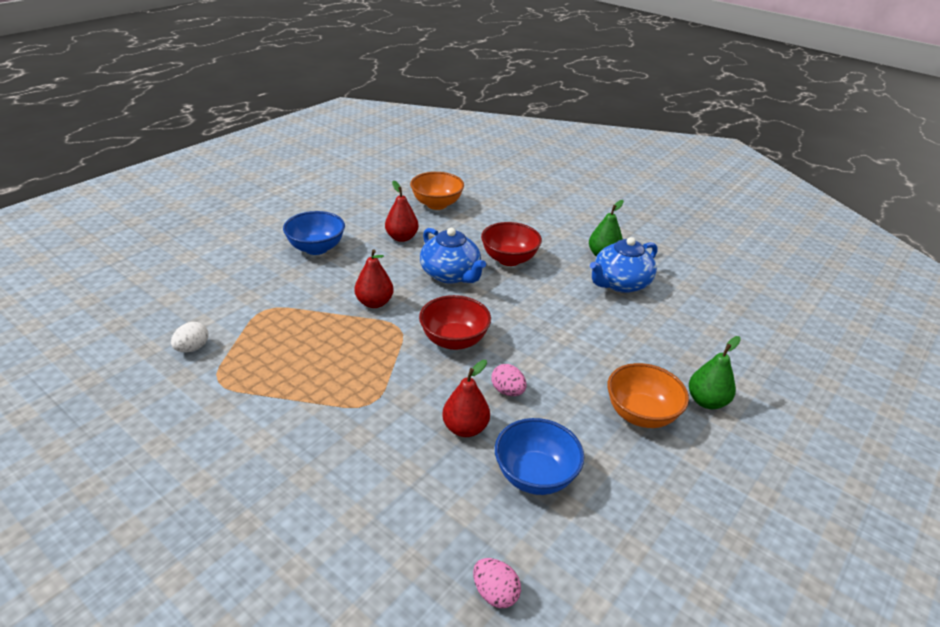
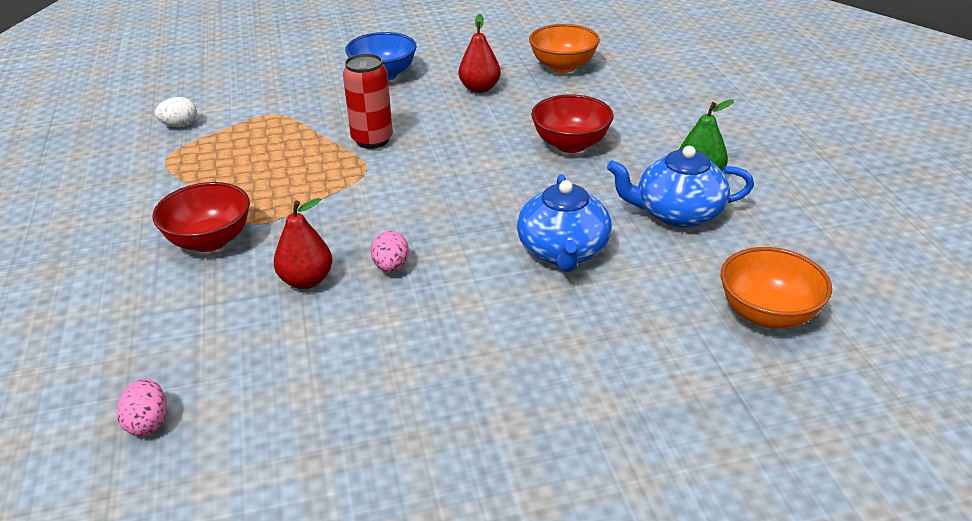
camera: 40 degrees right, 0 degrees up
(374, 303) = (372, 140): red pear -> red can
(451, 274) = (483, 139): blue teapot -> blue teapot (563, 251)
(454, 340) = (402, 200): red bowl -> red bowl (210, 240)
(535, 476) = (313, 351): blue bowl -> none
(640, 414) = (504, 352): orange bowl -> orange bowl (767, 314)
(706, 401) = (606, 377): green pear -> none

